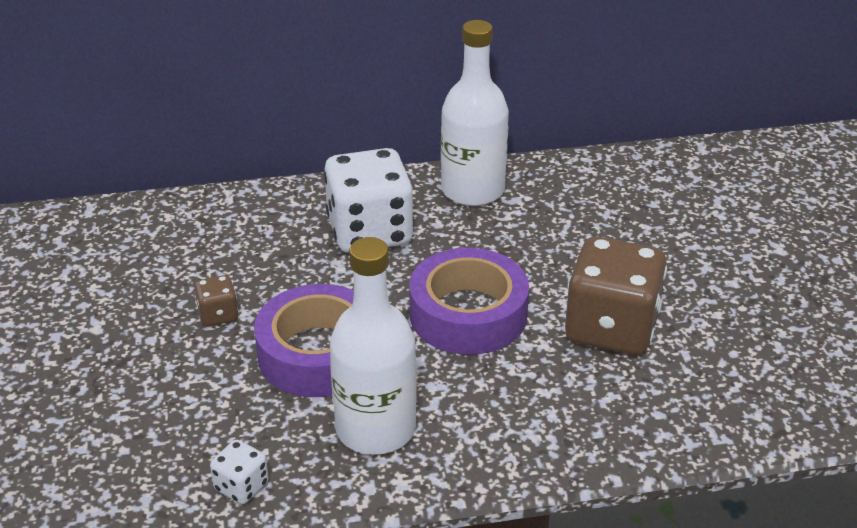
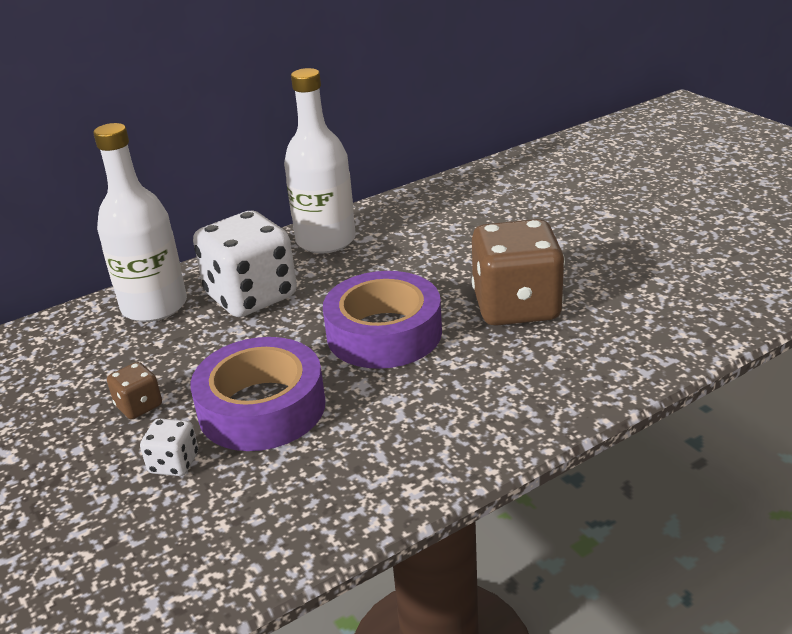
camera: 20 degrees left, 5 degrees down
(241, 486) = (252, 552): white dice -> white dice (174, 463)
(375, 429) = (358, 453): white bottle -> white bottle (154, 306)

